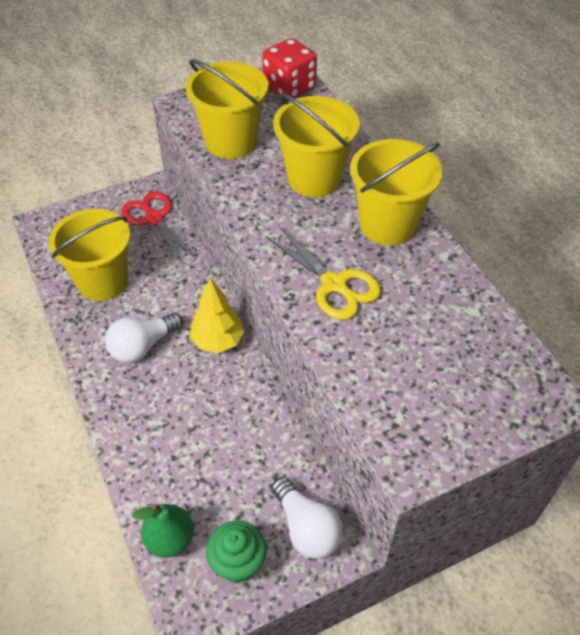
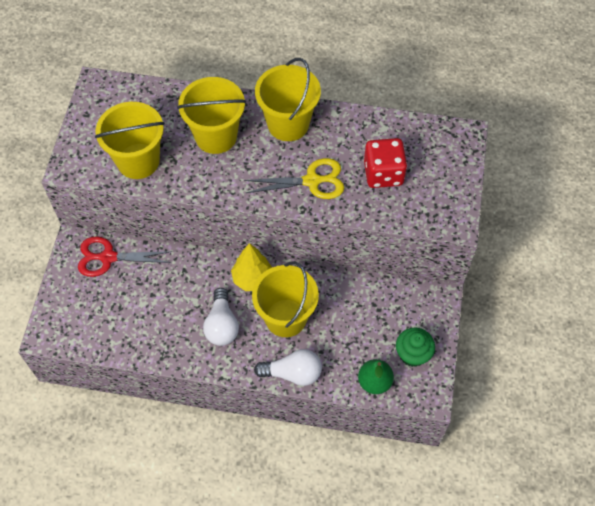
camera: 55 degrees left, 10 degrees up
(103, 282) = (143, 321): yellow bucket -> yellow bucket (285, 318)
(289, 88) = (112, 94): red dice -> red dice (383, 173)
(306, 528) = (416, 308): white light bulb -> white light bulb (293, 373)

